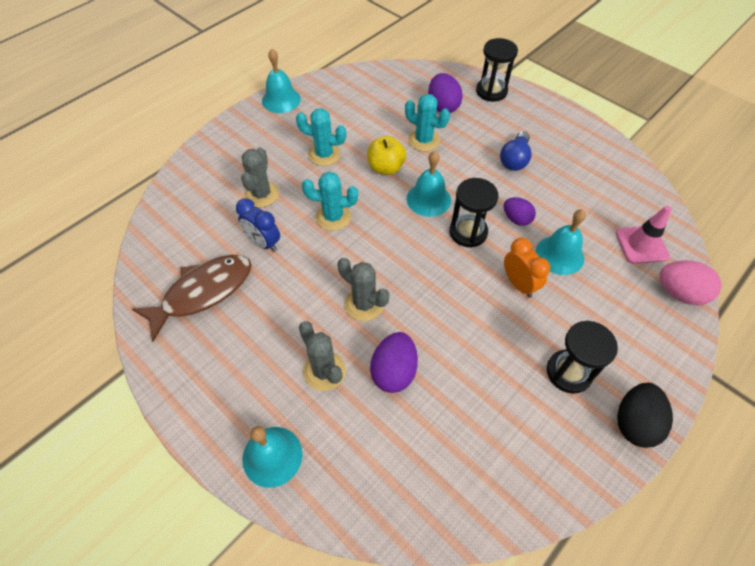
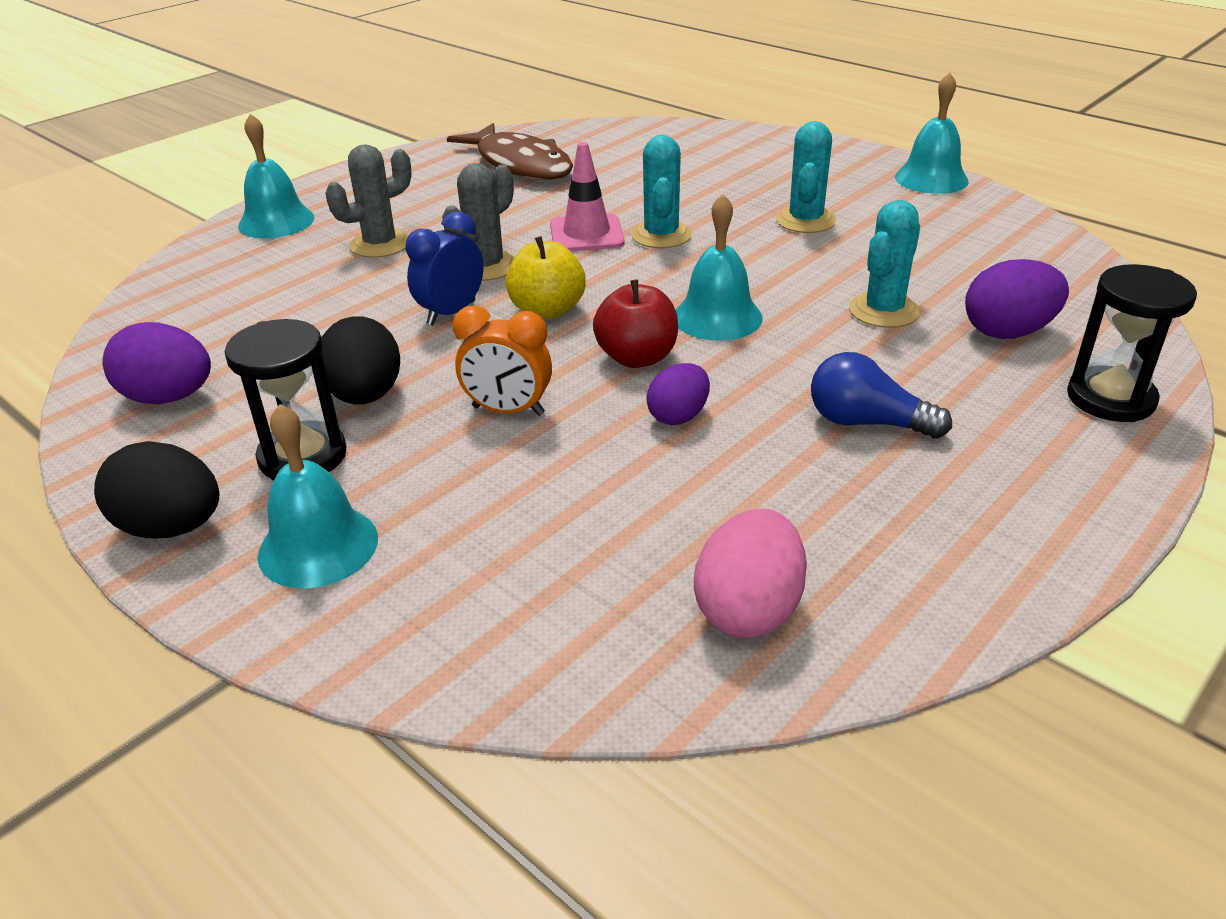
camera: 90 degrees right, 20 degrees down
(262, 194) = (700, 182): grey cactus -> none
(263, 243) = (605, 191): blue clock -> blue clock (451, 313)
(386, 168) = (789, 274): yellow apple -> yellow apple (547, 310)
(394, 371) = (362, 292): purple egg -> purple egg (169, 397)
(468, 232) = (637, 358): black hourglass -> red apple
(511, 351) = (365, 396): none -> black egg
(518, 284) = (508, 411): orange clock -> orange clock turned 45 degrees clockwise
(559, 255) = (580, 468): turquoise bell -> turquoise bell (318, 546)
(641, 245) = (612, 607): pink traffic cone -> pink traffic cone (586, 234)
(679, 293) = (455, 656): pink egg -> pink egg (748, 609)

